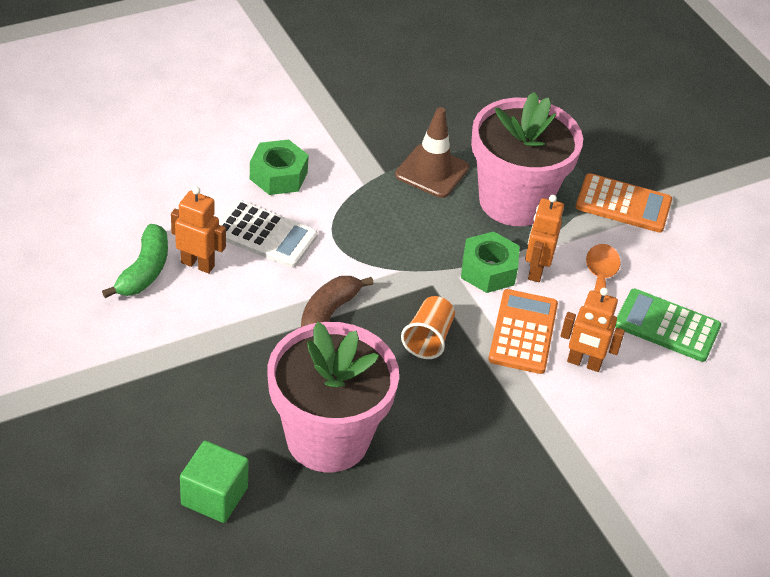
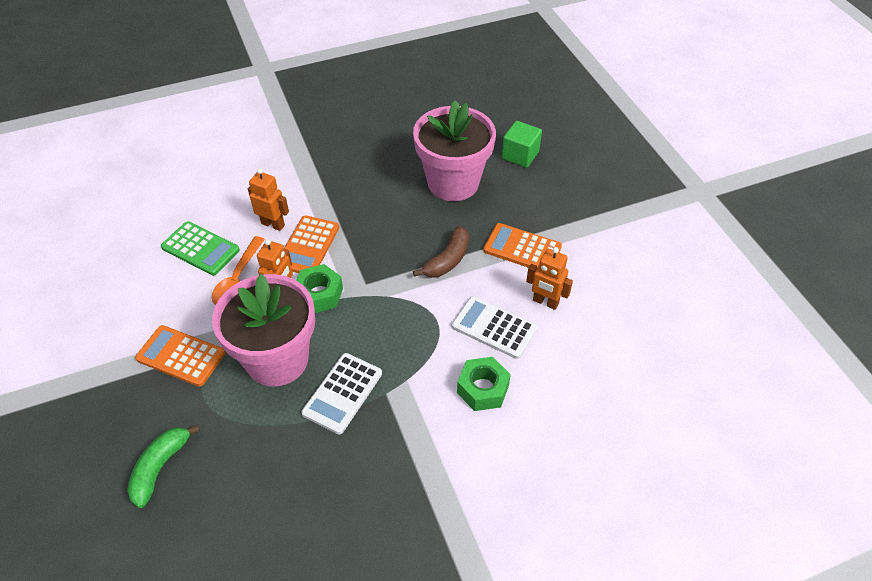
camera: 170 degrees left, 5 degrees up
(144, 271) = (585, 297): green banana -> green banana (160, 467)
(223, 333) = (522, 249): none -> orange calculator
(428, 339) = (377, 242): orange cup -> none
(432, 171) = (342, 393): brown traffic cone -> white calculator

